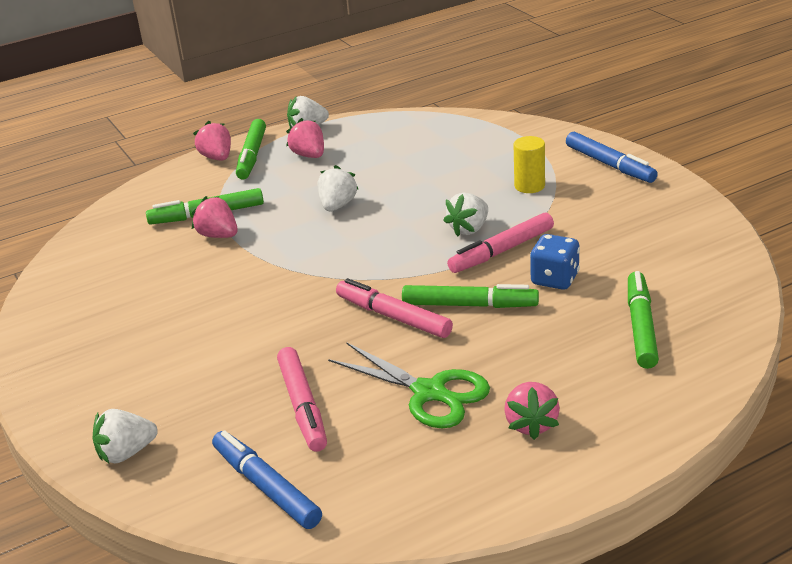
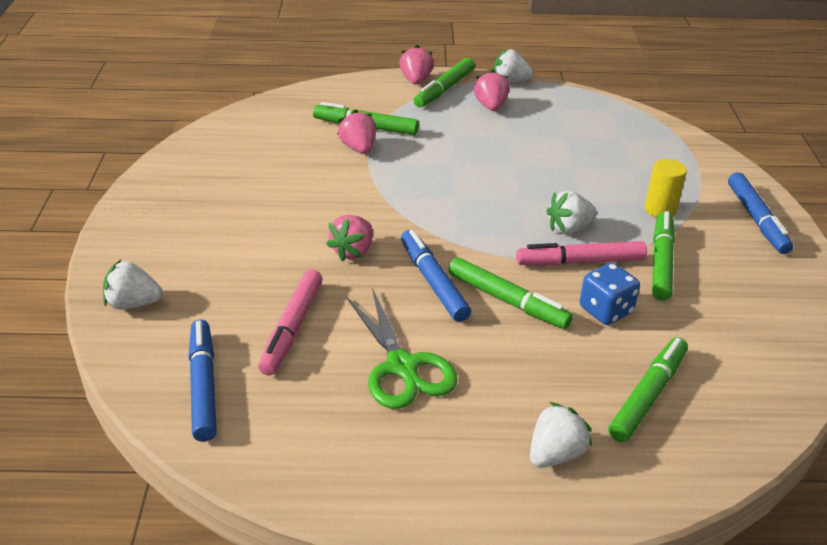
camera: 25 degrees right, 5 degrees up
(337, 206) = (475, 160): white strawberry -> white strawberry (555, 454)
(393, 317) = (433, 282): pink marker -> blue marker
(531, 424) = (462, 441): pink strawberry -> pink strawberry (353, 251)
(565, 225) = (661, 262): none -> green marker

